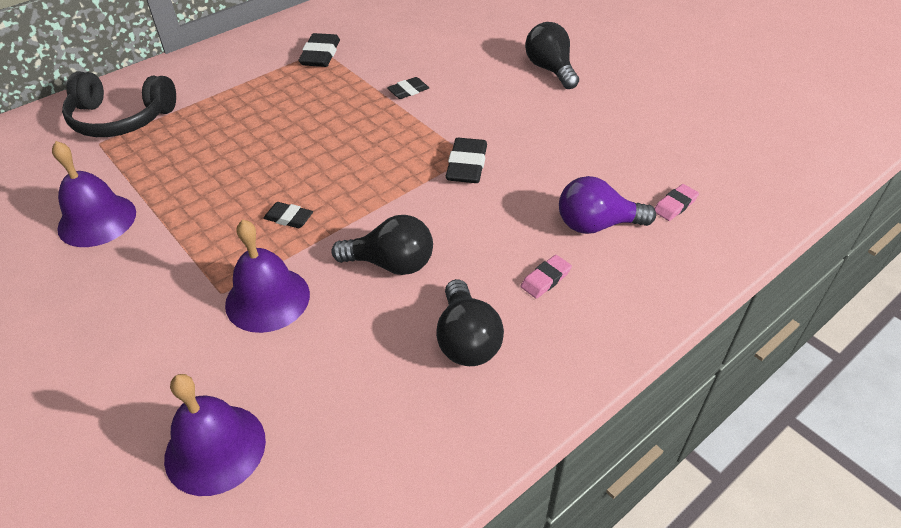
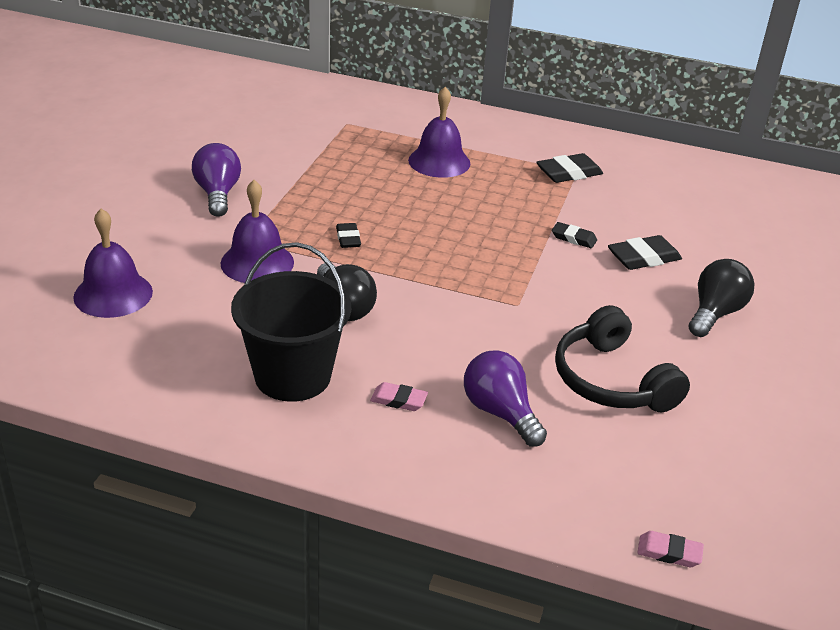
camera: 55 degrees right, 10 degrees down
(97, 220) = (270, 159): purple bell -> purple bell (439, 161)
(115, 285) = (218, 194): none -> purple light bulb
(121, 119) = (382, 120): black headphones -> black headphones (611, 380)
(466, 165) = (504, 307): black eraser -> black eraser (643, 258)
(466, 340) = (292, 376): black light bulb -> black bucket
(675, 205) = (582, 461): pink eraser -> pink eraser (669, 552)

